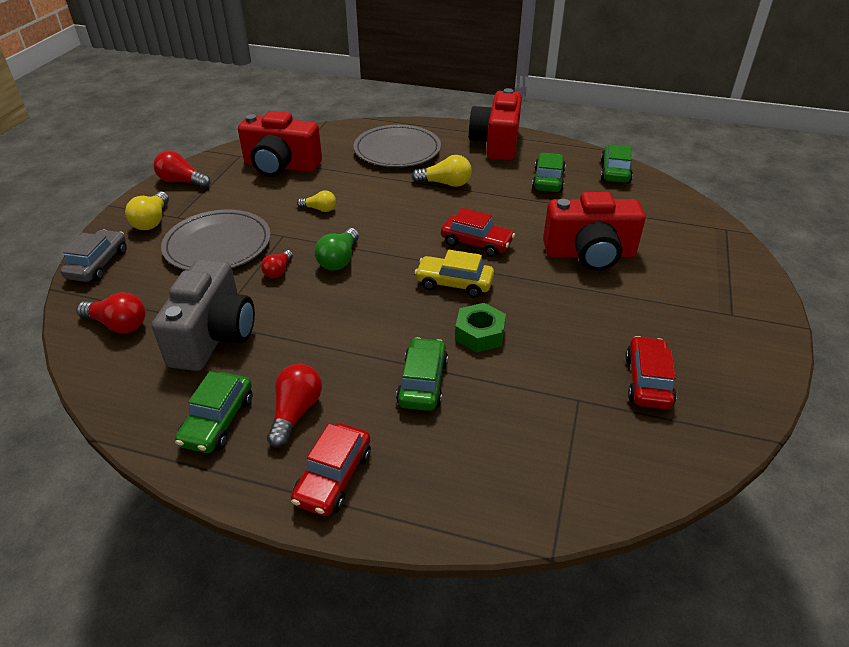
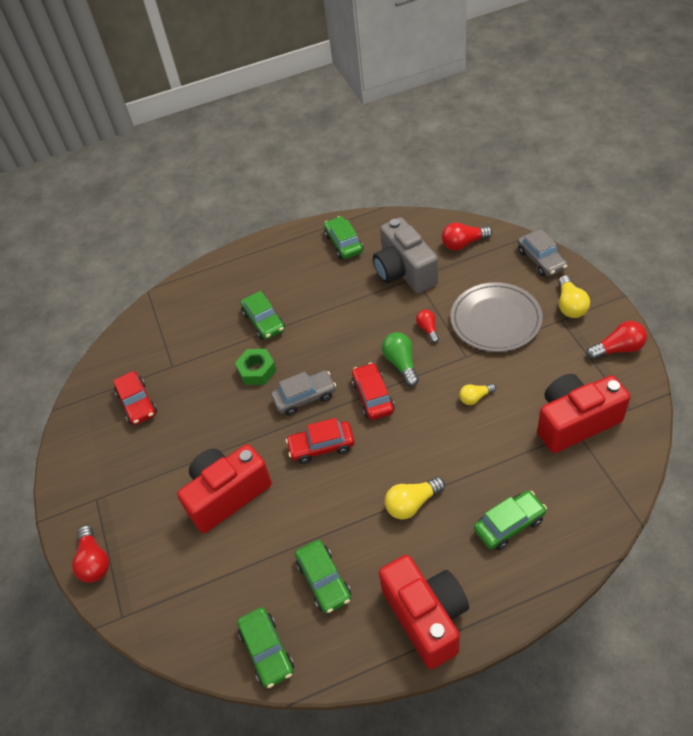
camera: 150 degrees right, 10 degrees up
(152, 221) = (570, 305): yellow light bulb -> yellow light bulb turned 150 degrees counterclockwise
(295, 412) = (312, 269): red light bulb -> red light bulb (94, 562)
(333, 477) = (264, 258): red car -> red car (373, 397)
(397, 150) = (509, 524): grey plate -> green car
(454, 283) = (305, 397): yellow car -> grey car

